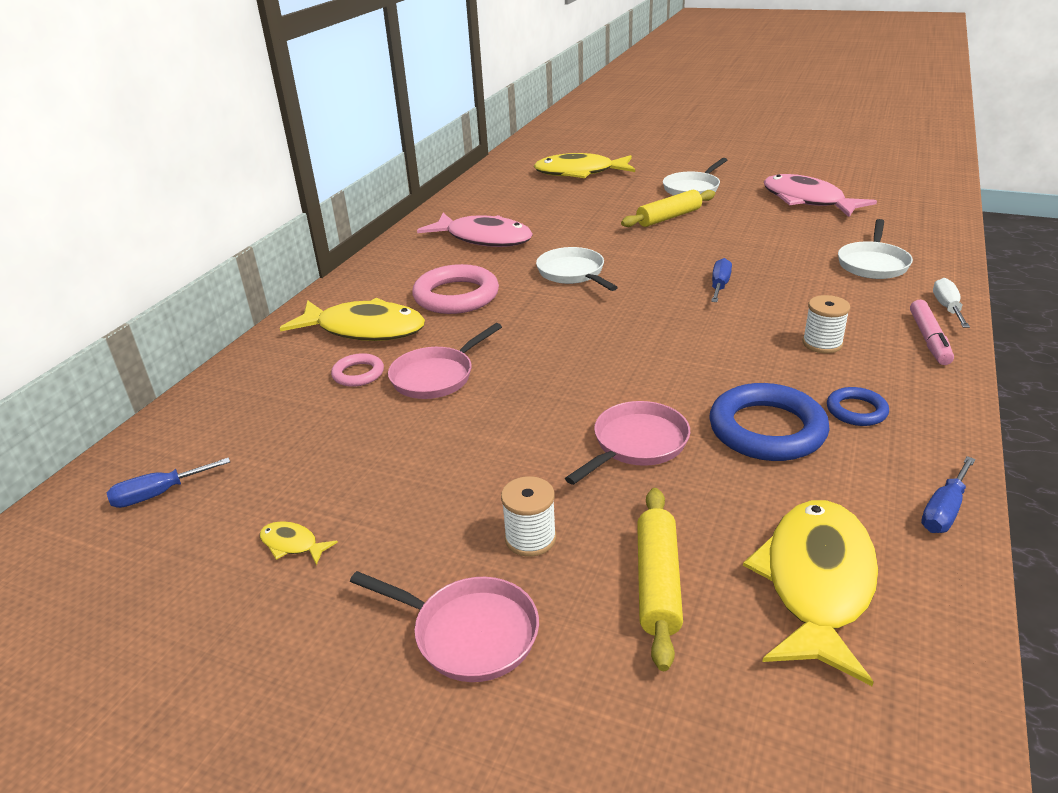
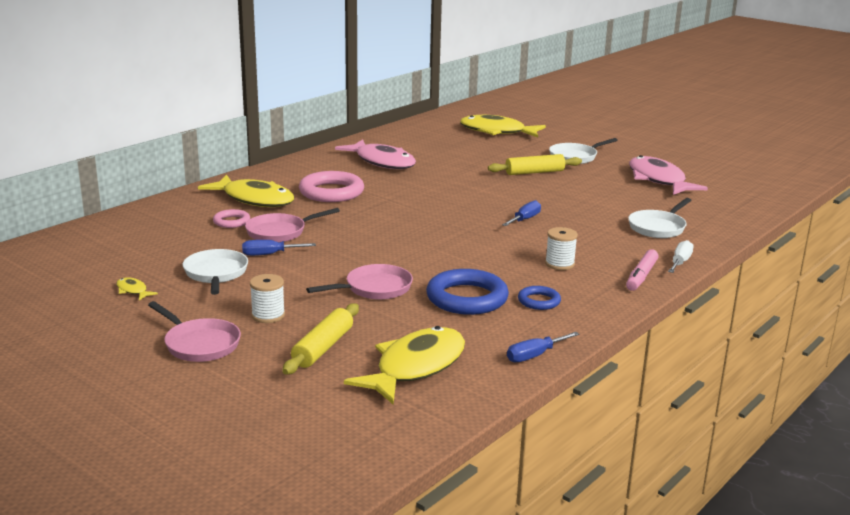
camera: 15 degrees right, 10 degrees down
(158, 494) = (74, 255): blue screwdriver -> blue screwdriver (269, 254)
(573, 273) = (426, 194): white pan -> white pan (216, 274)

